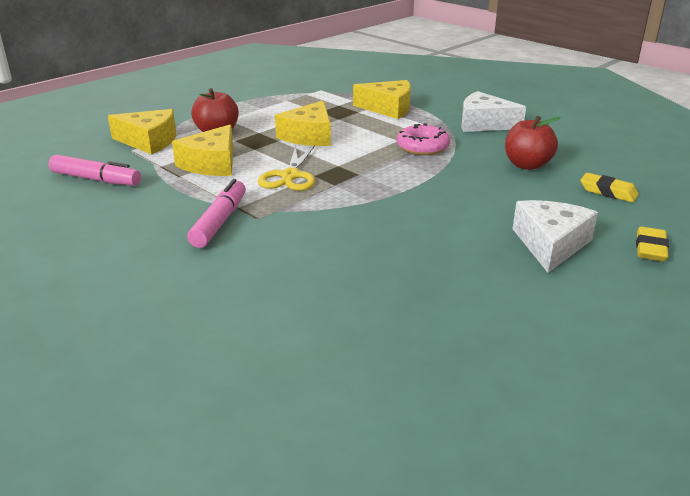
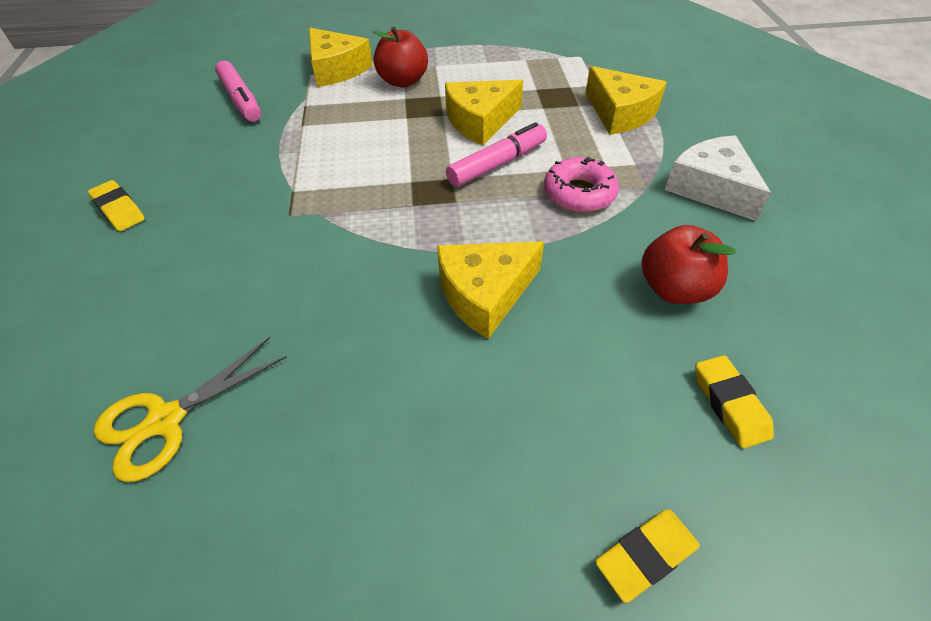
camera: 40 degrees right, 20 degrees up
(108, 266) = (119, 210): none -> yellow eraser
(211, 164) = (346, 121): yellow cheese -> yellow cheese (485, 293)
(219, 222) = (255, 202): pink marker -> pink marker (497, 164)
(290, 176) = (388, 171): yellow scissors -> yellow scissors (165, 420)
(550, 244) = (517, 447): white cheese -> none

